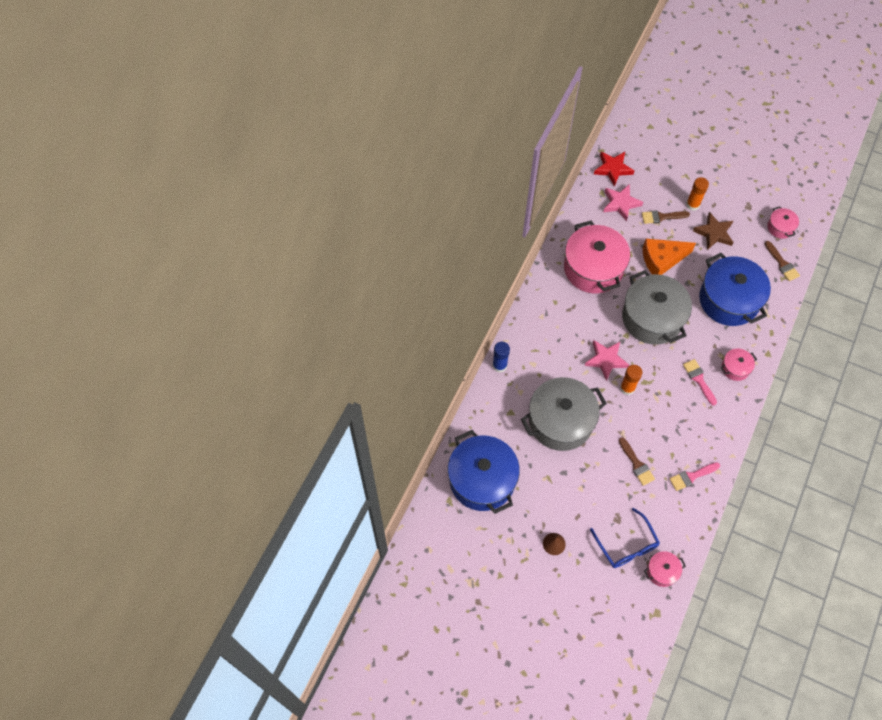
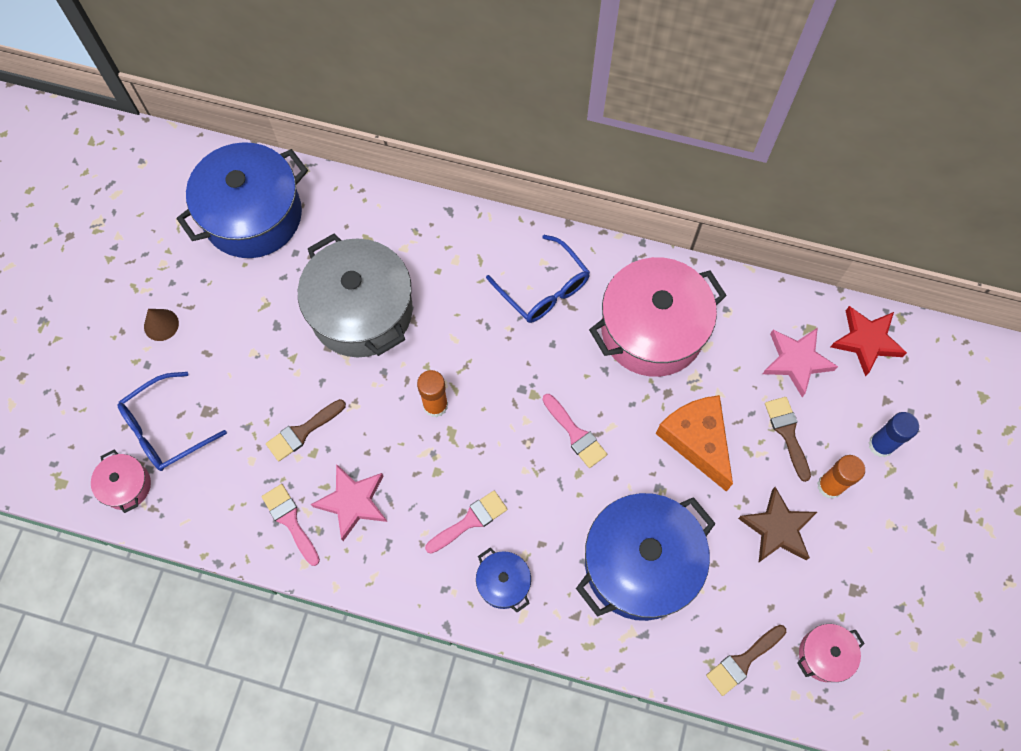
camera: 80 degrees right, 5 degrees up
(499, 365) = (444, 213): blue glue stick -> blue glue stick (880, 445)
(559, 319) = (544, 289): none -> blue glasses
(606, 360) = (481, 367): pink star -> pink star (353, 502)
(652, 318) = (575, 434): grey pot -> pink brush
(735, 368) = (503, 583): pink pot -> blue pot

